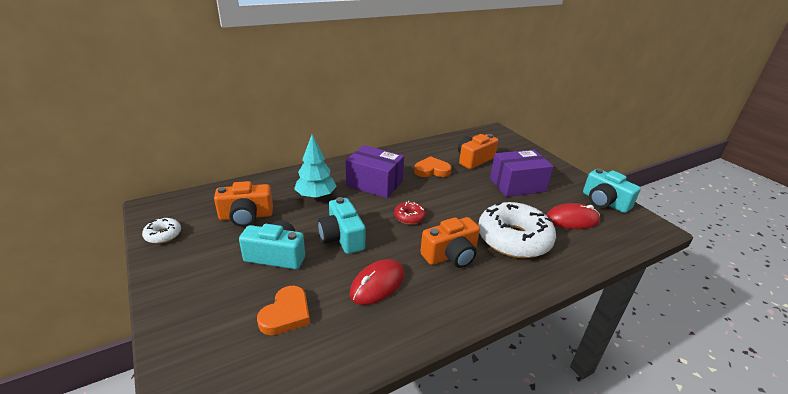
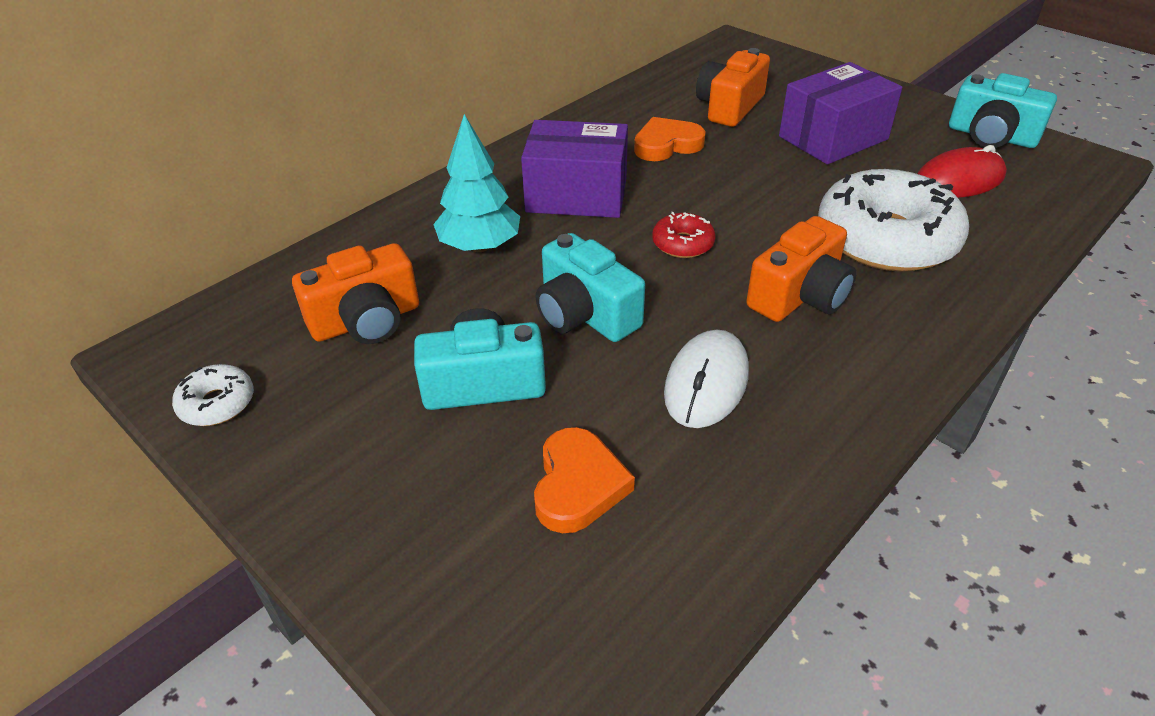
camera: 15 degrees left, 10 degrees up
(377, 284) = (706, 382): red mouse -> white mouse

